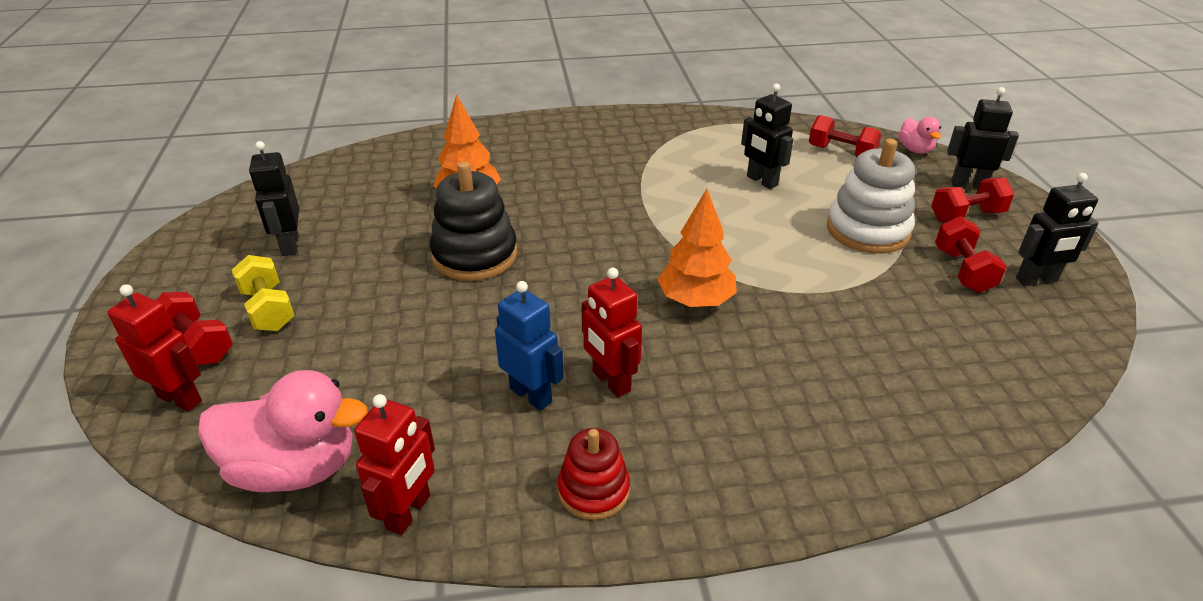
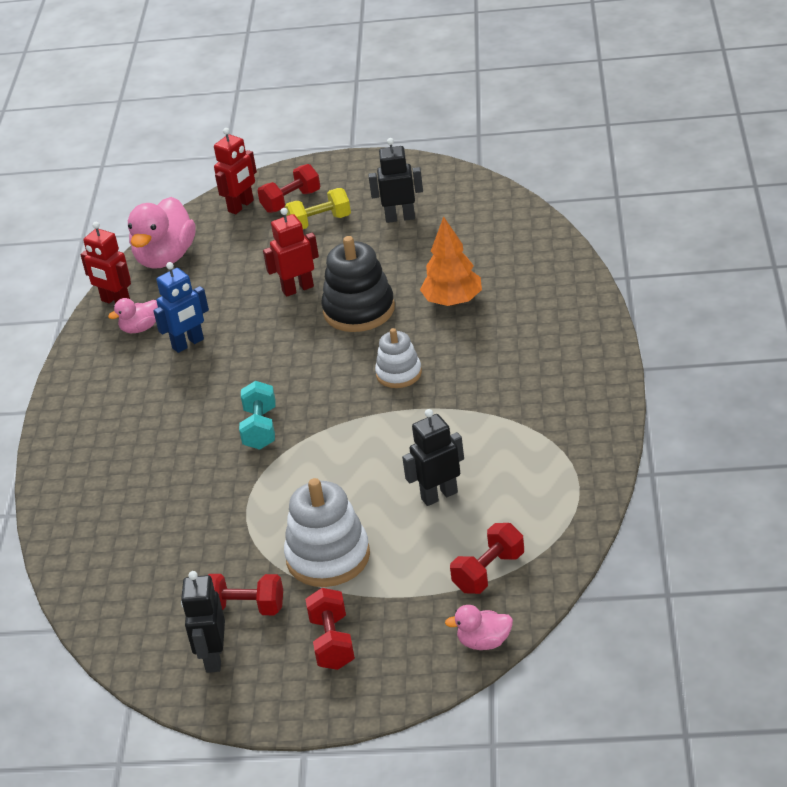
camera: 105 degrees right, 0 degrees up
(488, 460) = (140, 328): none -> pink duck
(590, 218) = (399, 374): none -> white stacking toy
(593, 490) = (99, 370): red stacking toy -> none
(610, 382) = (186, 379): red robot -> red robot (297, 289)
(695, 300) = (260, 428): orange tree -> turquoise dumbbell
(968, 185) = (393, 666): black robot -> none

